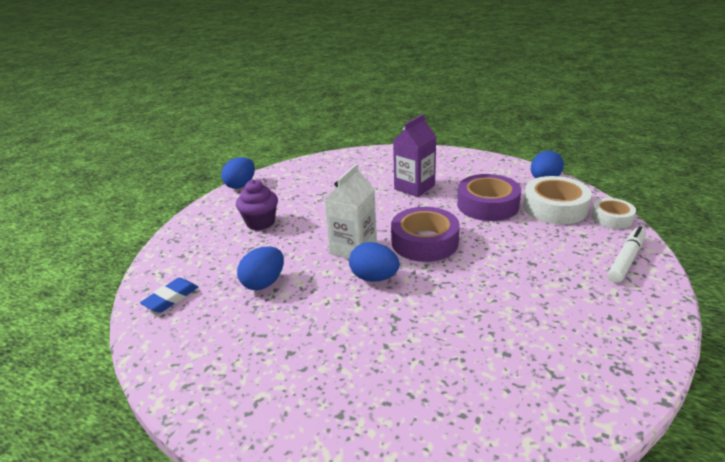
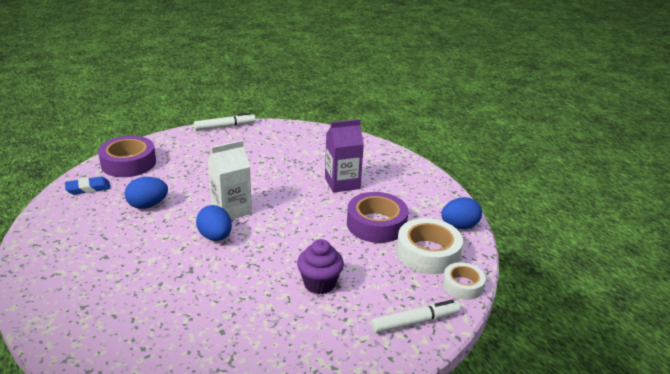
camera: 30 degrees right, 0 degrees up
(241, 185) = (225, 126): blue egg -> white marker
(260, 222) = (200, 161): purple cupcake -> purple cupcake (319, 283)
(424, 242) = (285, 229): purple tape -> purple tape (128, 163)

